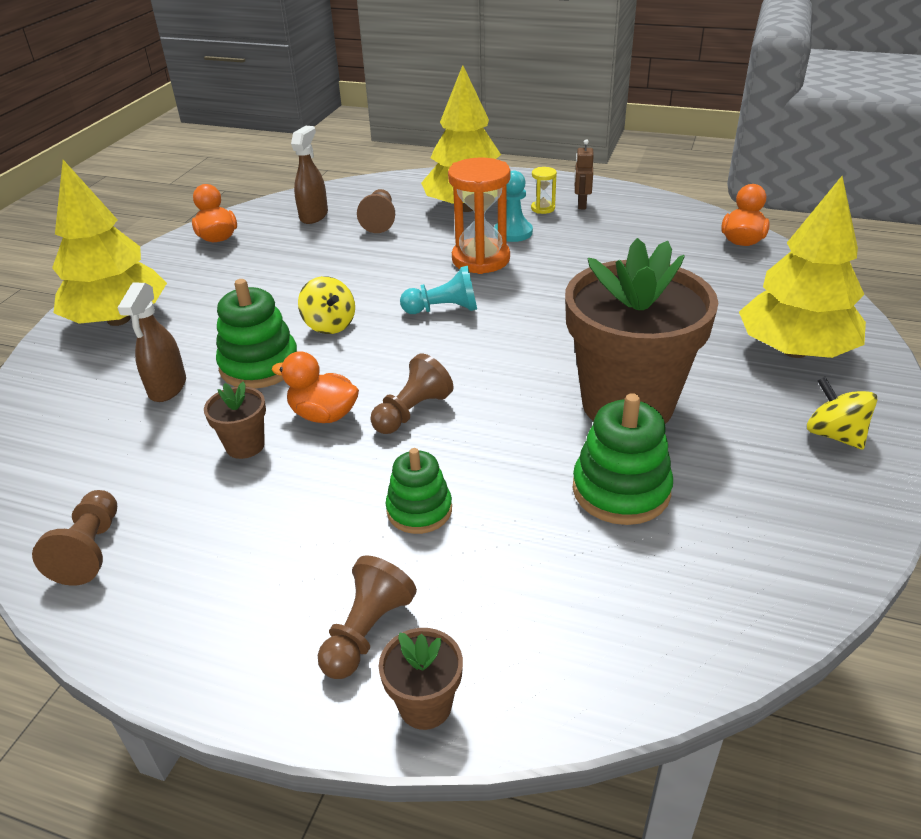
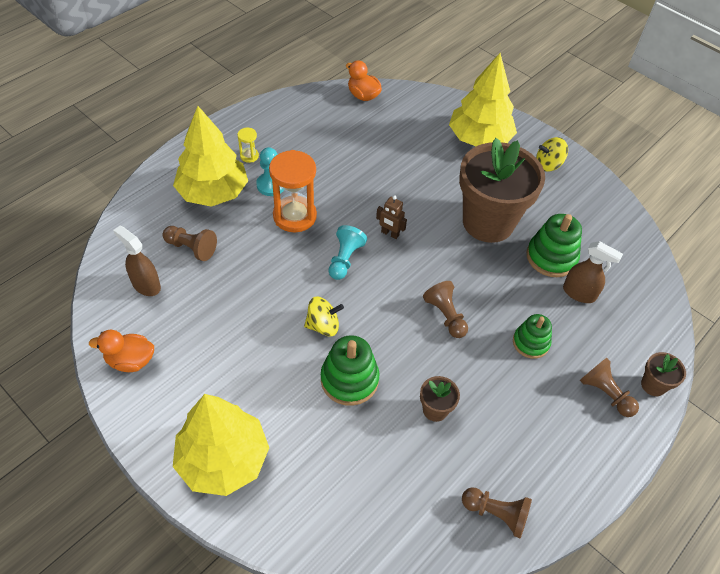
camera: 70 degrees left, 15 degrees up
(167, 387) = (344, 441): brown spray bottle -> brown spray bottle (579, 293)
(323, 415) = (425, 360): orange duck -> none
(581, 204) = (260, 136): brown robot -> brown robot (390, 234)

